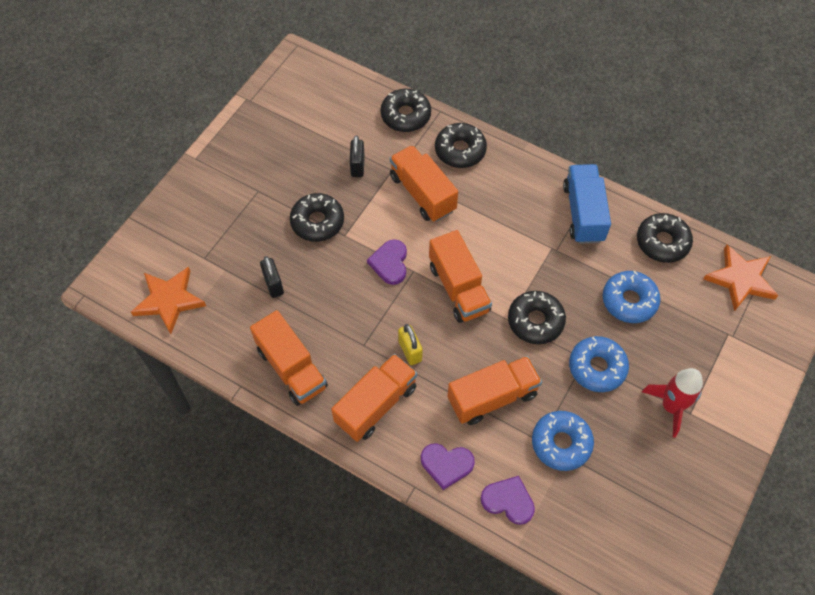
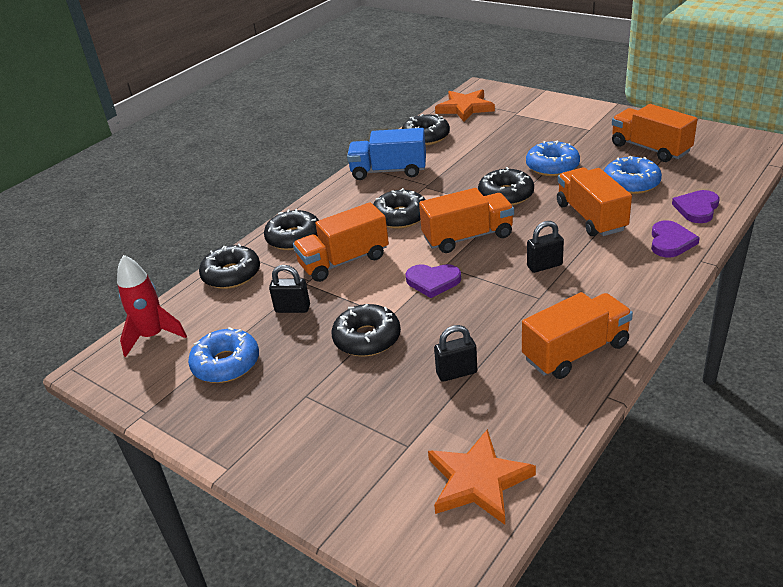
camera: 80 degrees left, 25 degrees down
(376, 405) = (613, 287): orange truck -> orange truck (650, 148)
(410, 351) = (544, 266): yellow padlock -> black padlock
(494, 230) = (400, 217): none -> black donut
(629, 301) = (484, 151): blue donut -> blue donut (226, 364)
(671, 406) = (585, 136): red rocket -> red rocket (153, 336)

